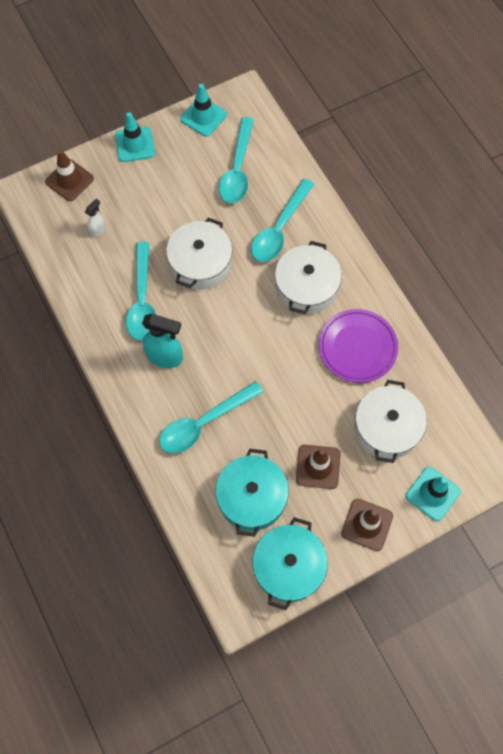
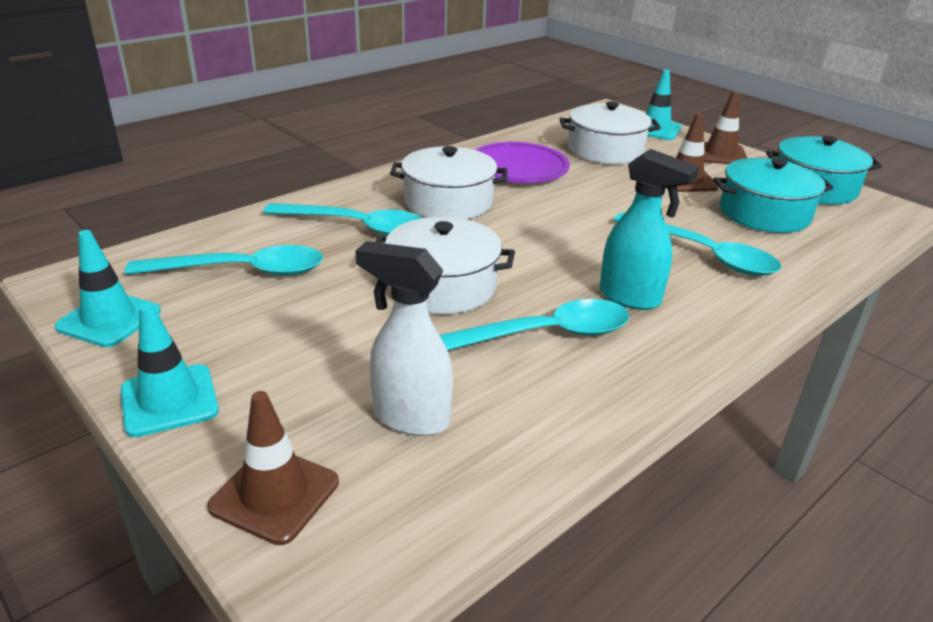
camera: 105 degrees left, 35 degrees down
(98, 230) = (410, 417): white spray bottle -> white spray bottle, size x1.88
(165, 357) = (630, 298): turquoise spray bottle -> turquoise spray bottle turned 120 degrees clockwise

